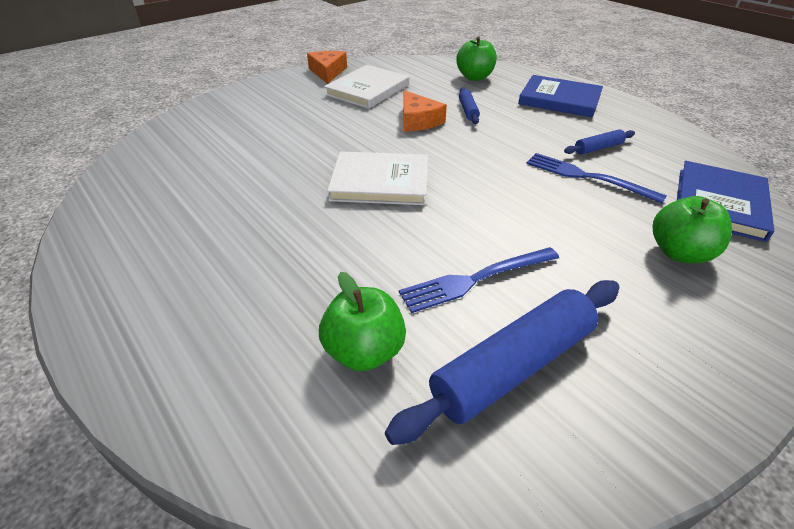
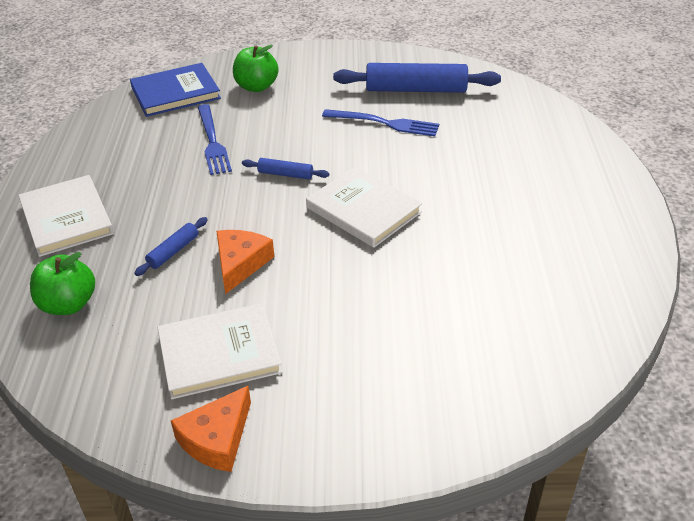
camera: 140 degrees left, 0 degrees up
(364, 351) = (479, 121): green apple -> none
(559, 99) = (66, 218): blue book -> white book
(598, 148) = (155, 156): blue rolling pin -> blue rolling pin (285, 174)

